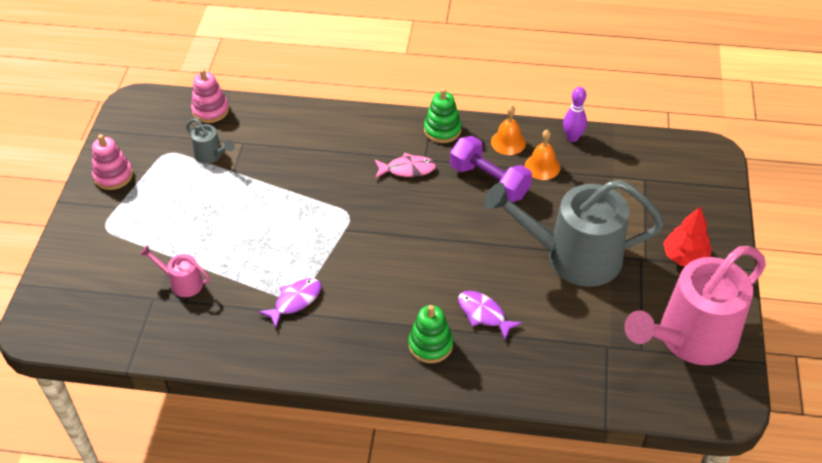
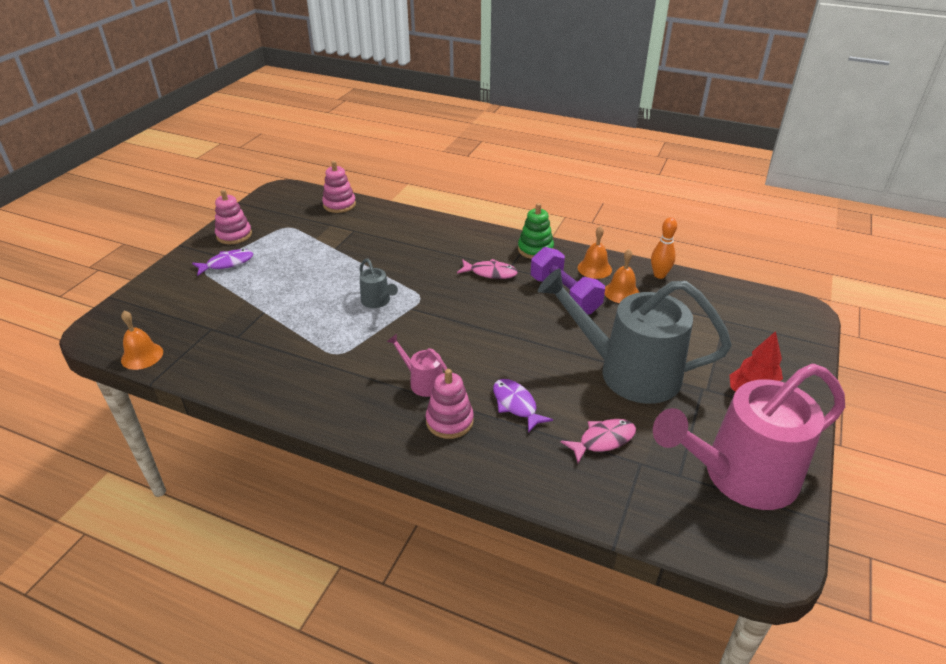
camera: 15 degrees right, 10 degrees down
(99, 345) = (142, 356): none -> orange bell
(182, 283) = (243, 322): pink watering can -> pink watering can (422, 382)
(211, 155) = (323, 234): grey watering can -> grey watering can (378, 301)
(295, 301) = (336, 356): purple fish -> purple fish (227, 263)
(430, 345) = (449, 421): green stacking toy -> pink stacking toy
(570, 331) = (603, 440): none -> pink fish
(572, 137) = (659, 275): purple bowling pin -> orange bowling pin

